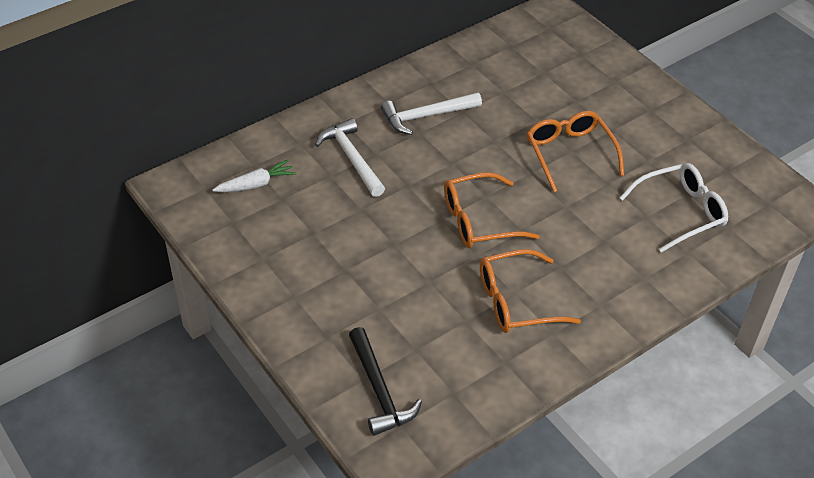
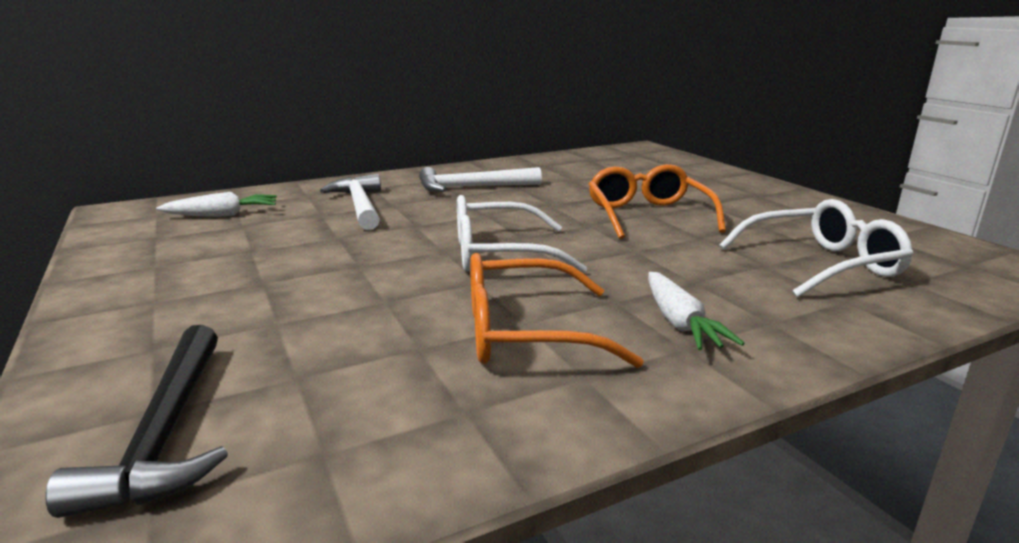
camera: 10 degrees right, 25 degrees down
(479, 220) = (499, 254): orange glasses -> white glasses
(596, 283) = (679, 322): none -> white carrot

